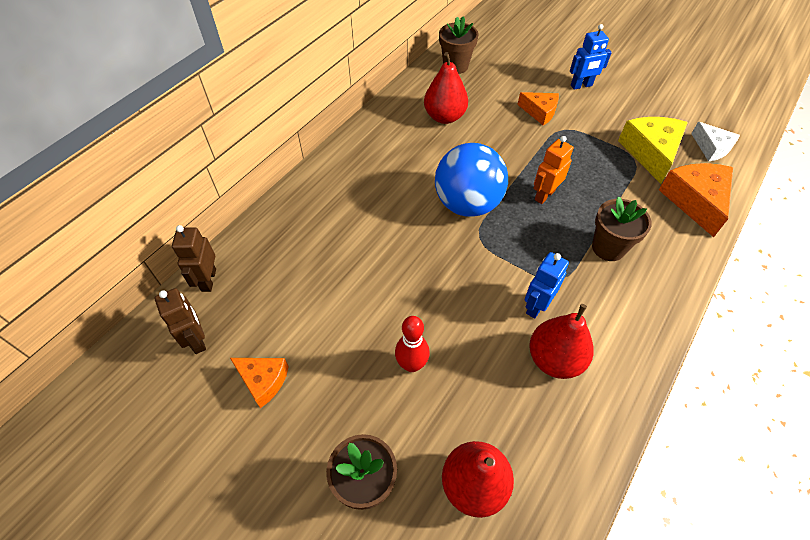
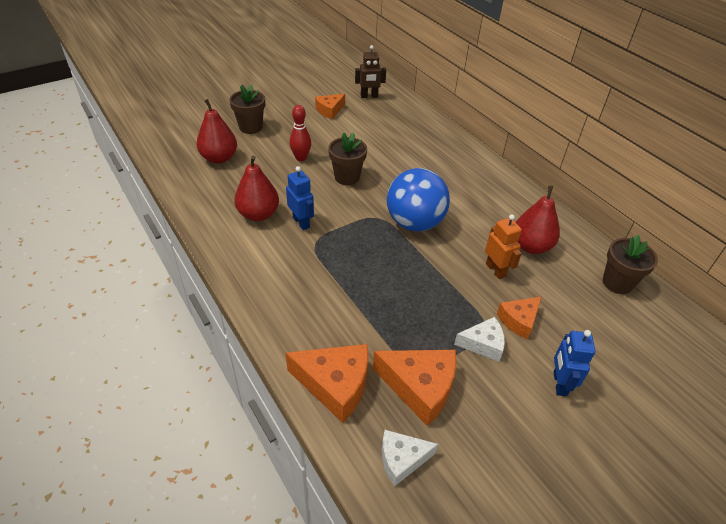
camera: 110 degrees right, 10 degrees down
(208, 280) = (408, 104): brown robot -> none
(544, 195) = (401, 272): orange robot -> orange robot (495, 270)
(580, 127) = (483, 344): none -> white cheese
(608, 248) = (323, 286): brown flower pot -> brown flower pot (347, 177)
(650, 153) = (419, 387): yellow cheese -> orange cheese

